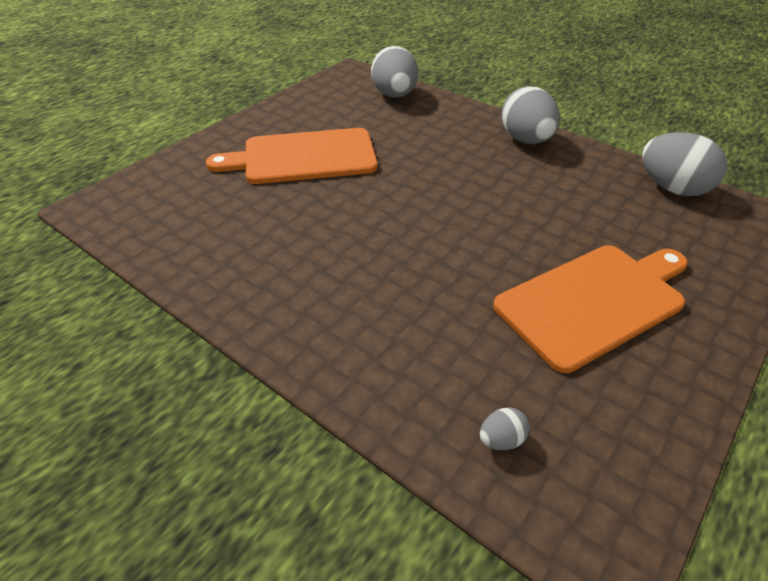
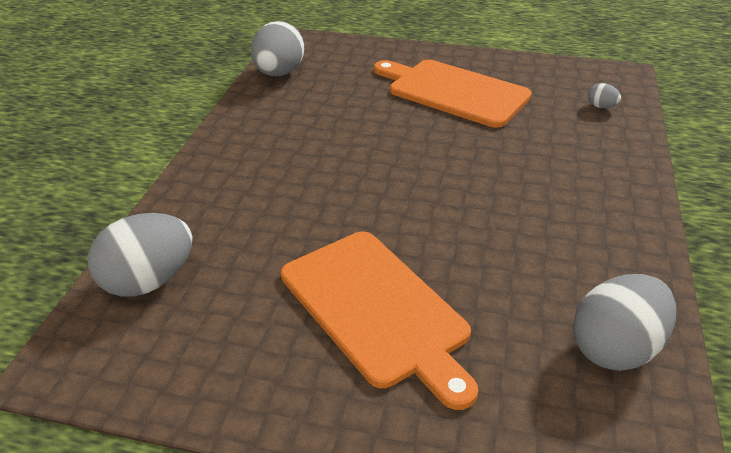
camera: 115 degrees left, 5 degrees down
(526, 140) = (232, 151): grey egg -> grey egg (615, 348)

